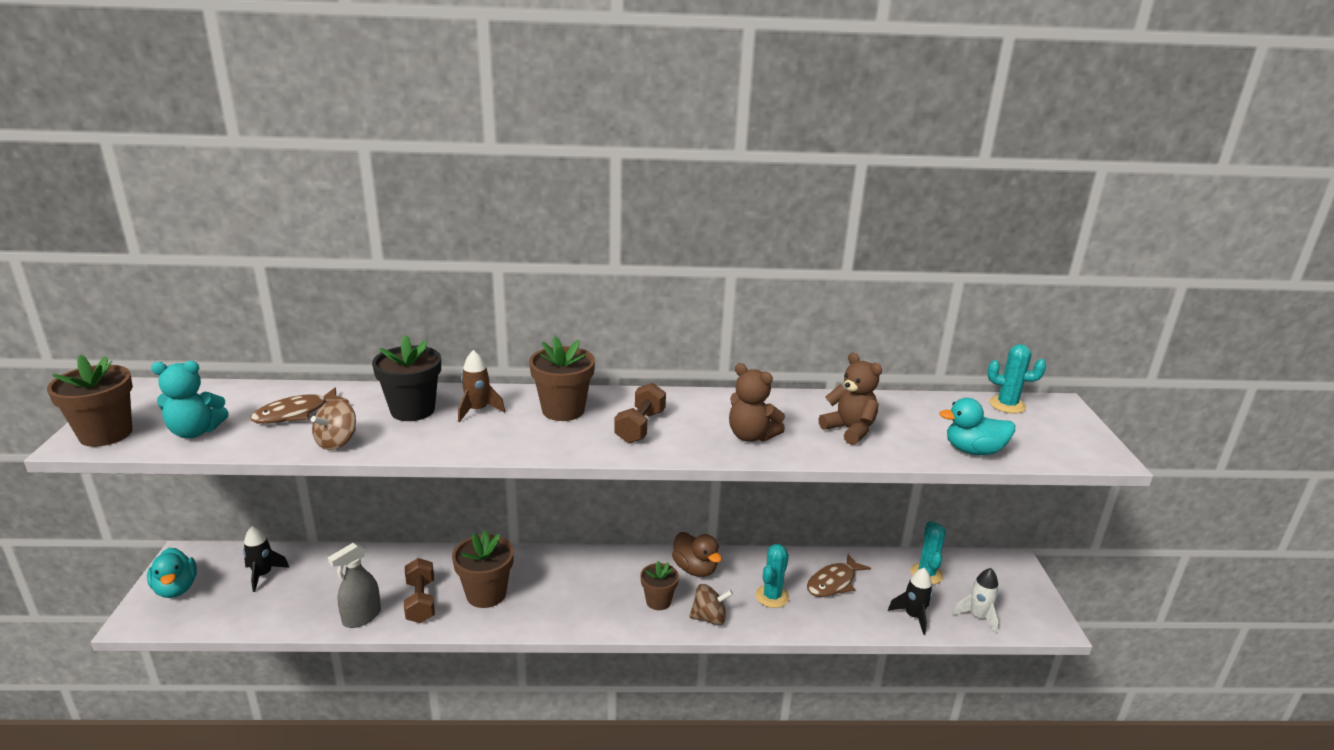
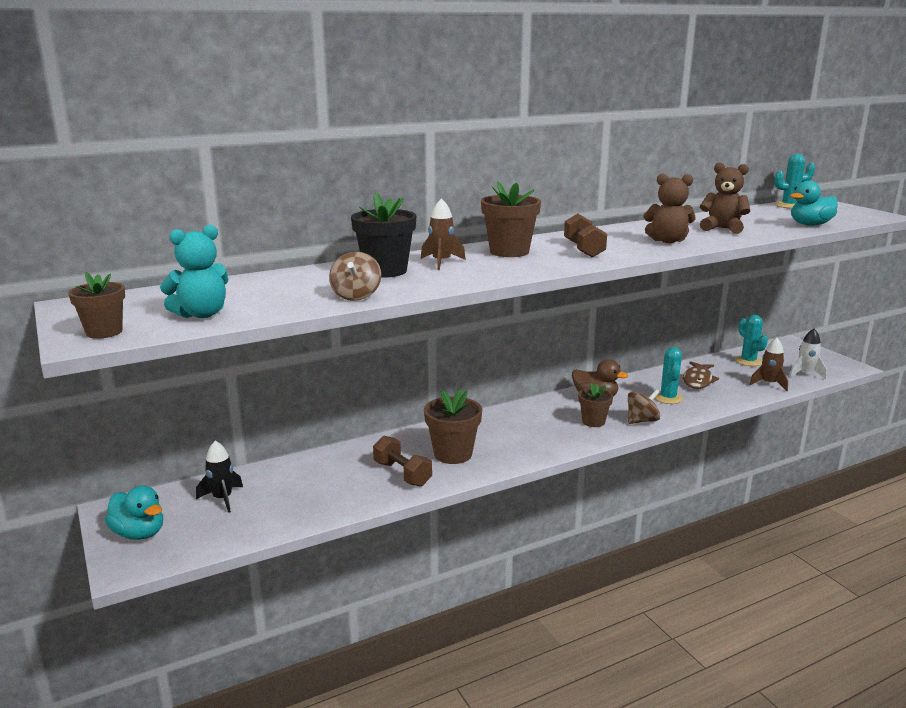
camera: 25 degrees left, 5 degrees down
(106, 434) = (104, 332): brown flower pot -> brown flower pot, size x0.64
(296, 413) = (281, 289): brown fish -> none
(361, 617) = (362, 498): grey spray bottle -> none
(913, 616) = (769, 384): black rocket -> brown rocket

